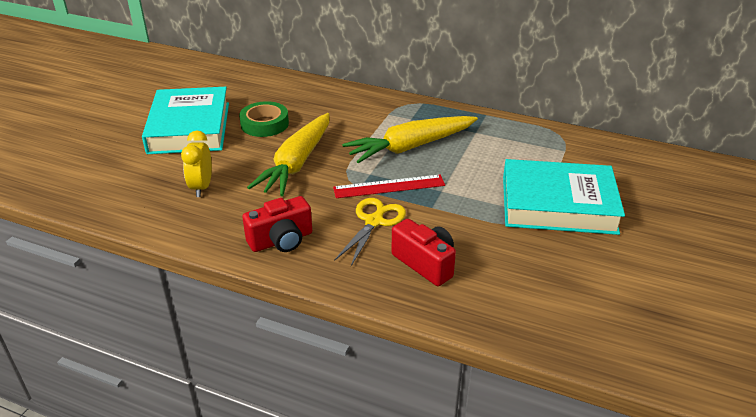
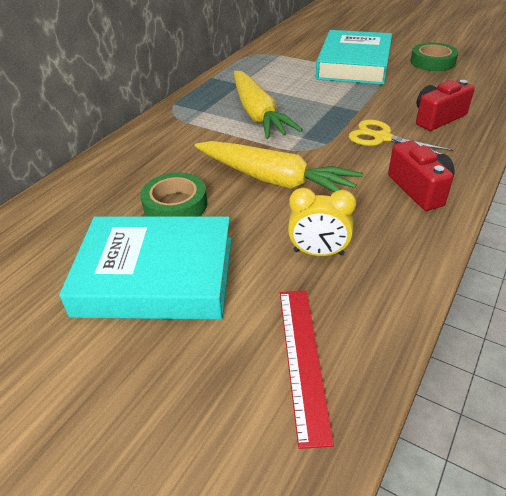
camera: 80 degrees left, 5 degrees up
(389, 186) = (325, 128): red ruler -> red ruler (303, 359)
(597, 273) = (432, 62): none -> green tape

